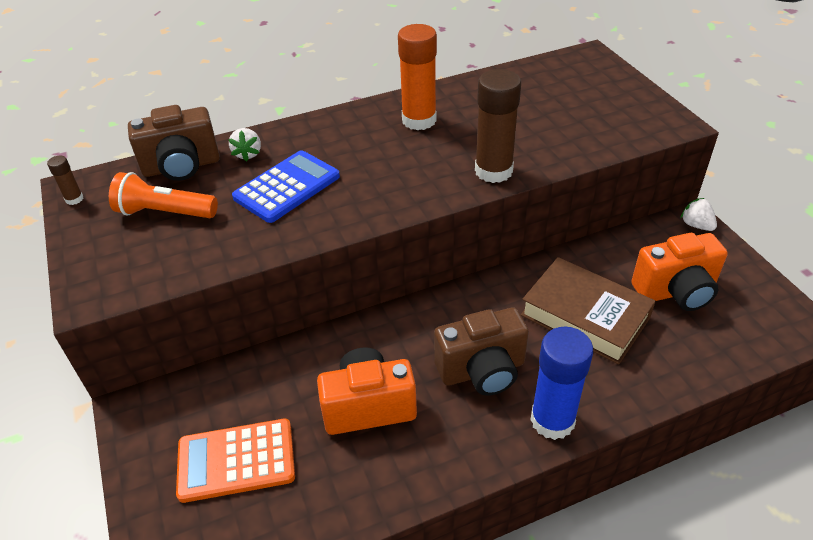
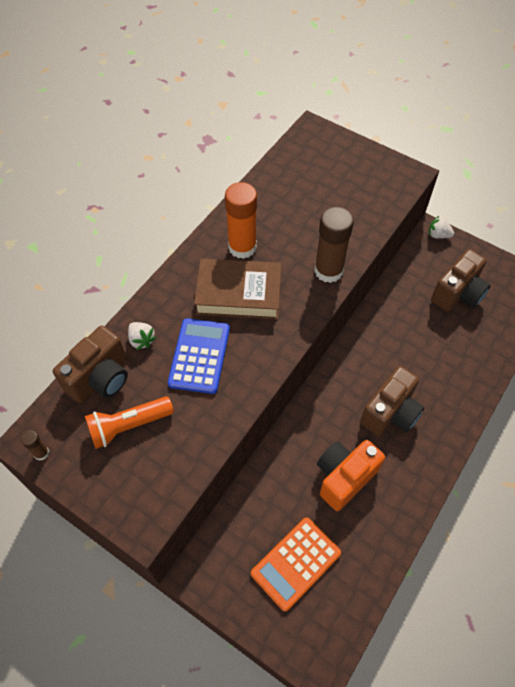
camera: 35 degrees left, 15 degrees up
(552, 420) = (451, 423): blue glue stick -> none
(585, 316) = (420, 340): brown book -> brown book (239, 294)
(676, 291) = (458, 293): orange camera -> brown camera

